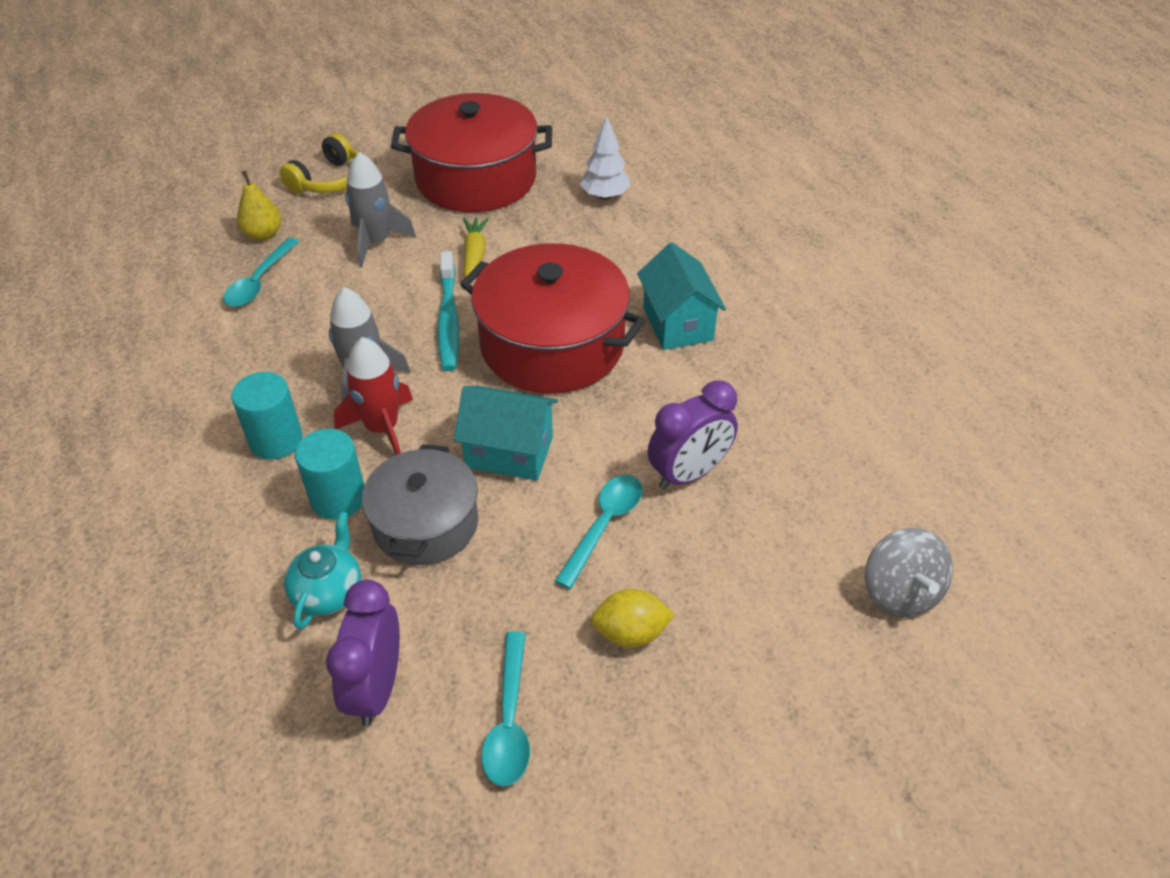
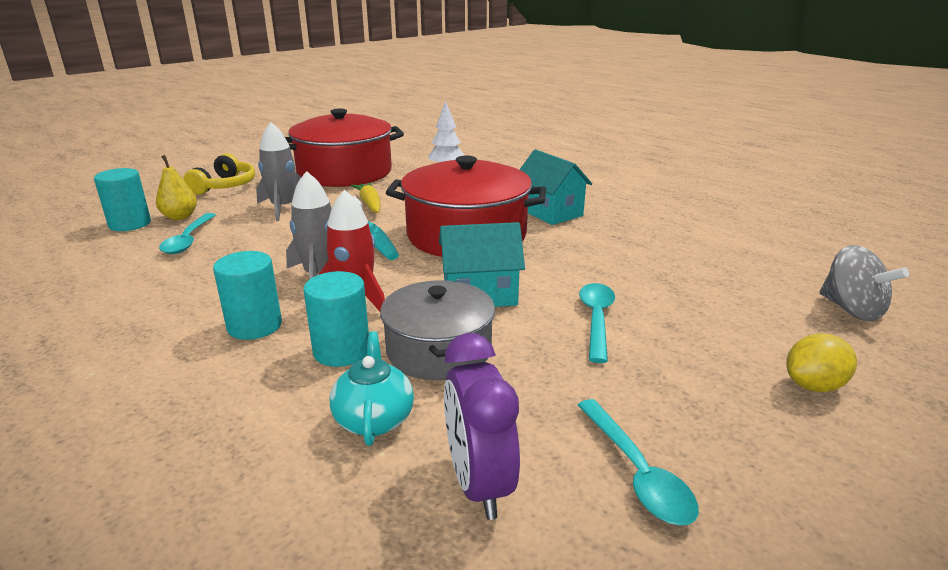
camera: 20 degrees left, 20 degrees down
(211, 237) = (130, 224): none -> turquoise cylinder
(630, 633) = (684, 379): yellow lemon -> yellow lemon (813, 385)
(689, 474) = (633, 279): purple clock -> none

